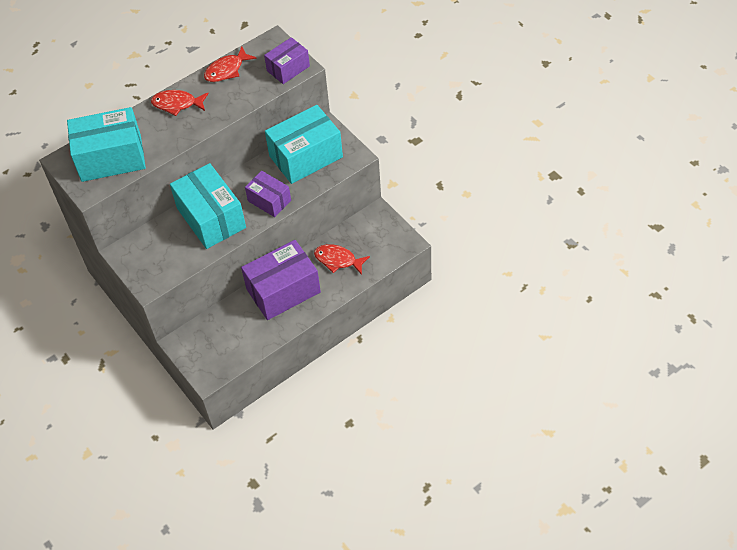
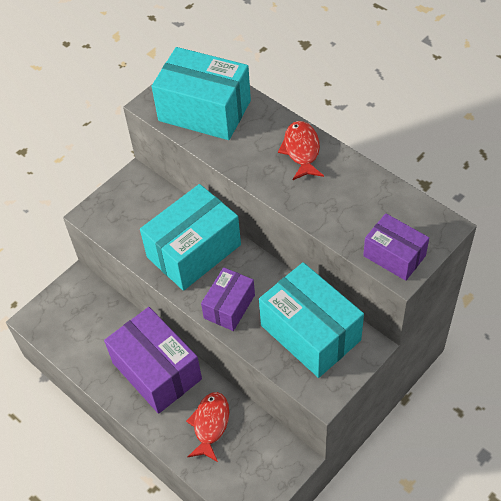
camera: 80 degrees right, 0 degrees up
(111, 158) = (204, 111): turquoise box -> turquoise box turned 45 degrees counterclockwise
(227, 70) = (373, 187): red fish -> none

